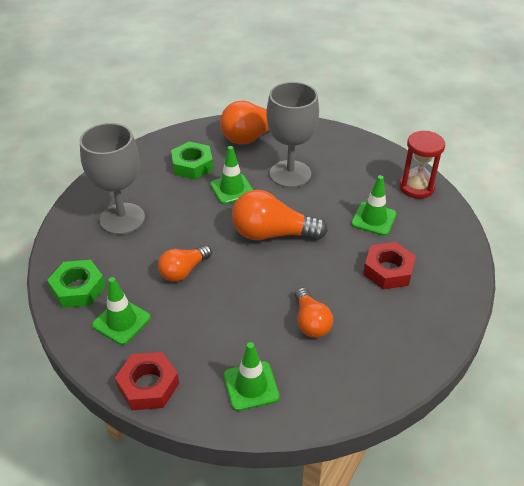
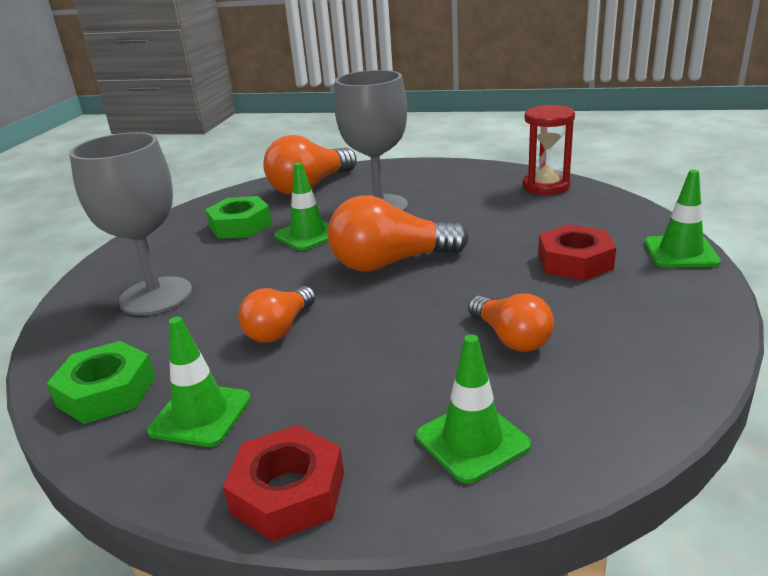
camera: 15 degrees left, 15 degrees down
(373, 219) = (516, 221): green traffic cone -> green traffic cone (680, 252)

